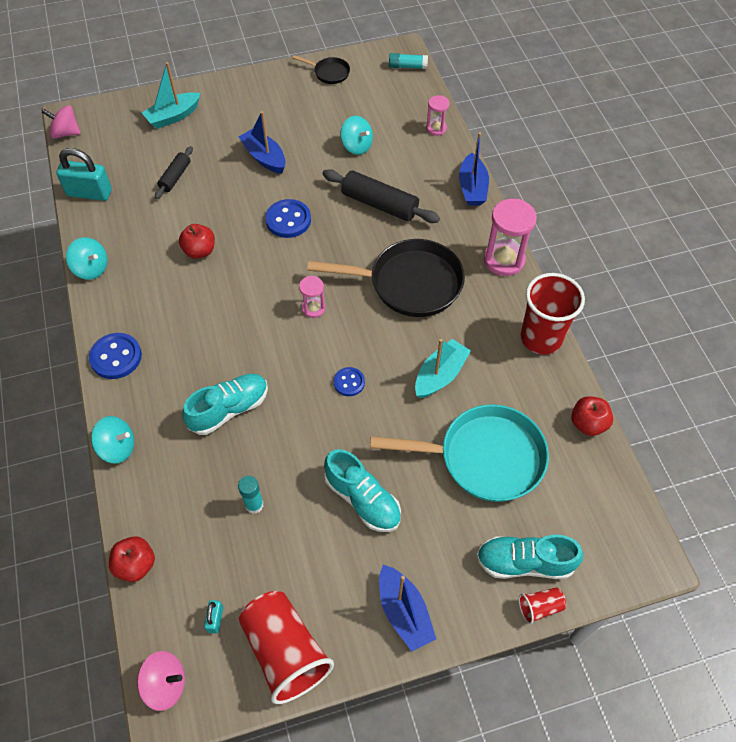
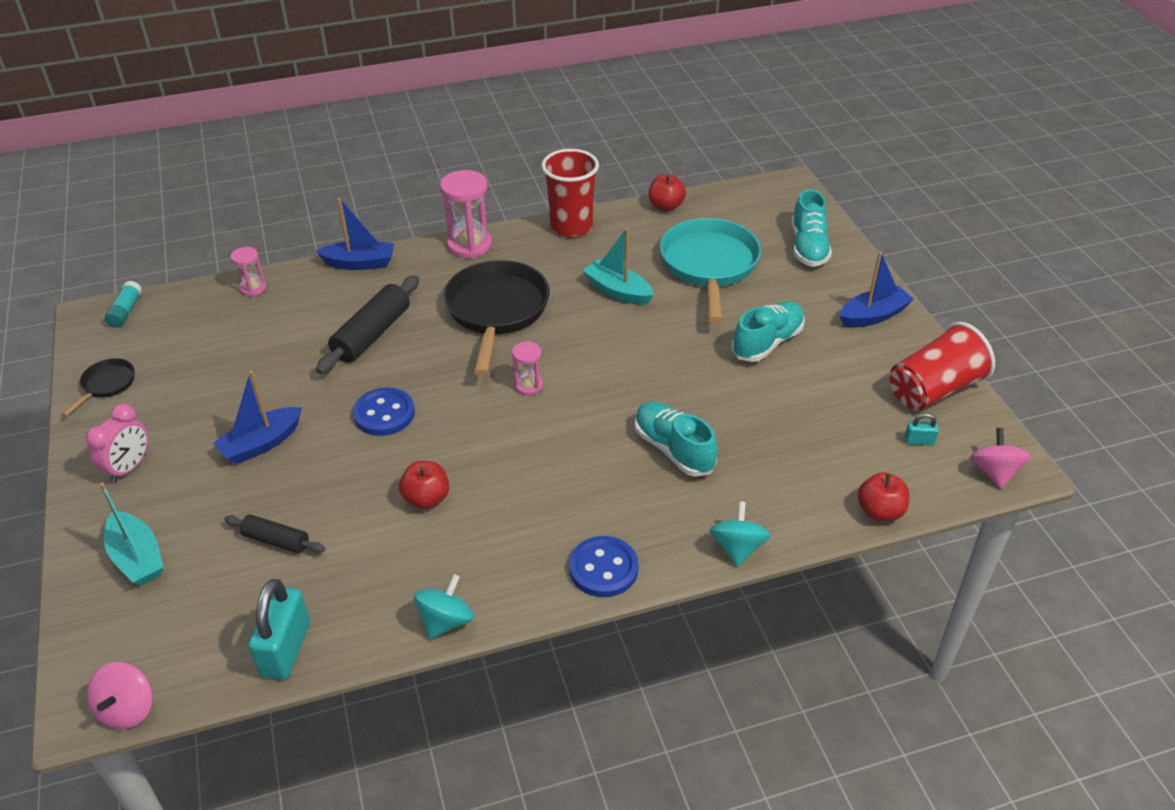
camera: 90 degrees left, 15 degrees down
(249, 98) = (129, 468): none -> pink clock
(254, 505) = (789, 420): turquoise glue stick -> none
(349, 382) = (630, 355): blue button -> none
(356, 146) = (265, 355): turquoise spinning top -> none
(539, 607) = (846, 241): red cup -> none

